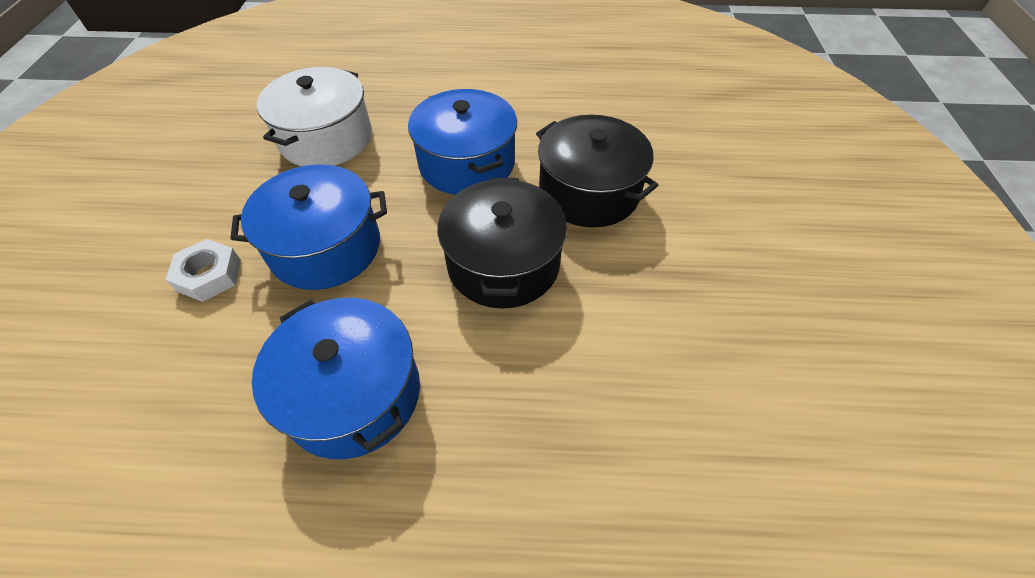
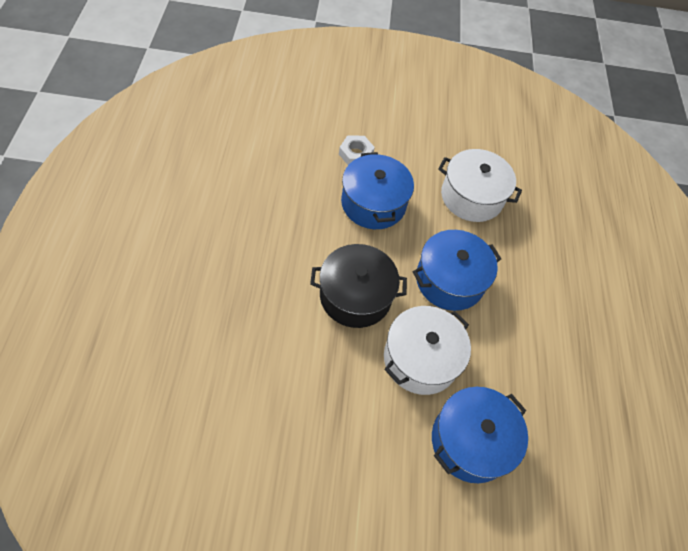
camera: 85 degrees right, 5 degrees up
(353, 394) = (275, 221): blue pot -> blue pot (470, 441)
(589, 192) = (420, 359): black pot -> white pot

